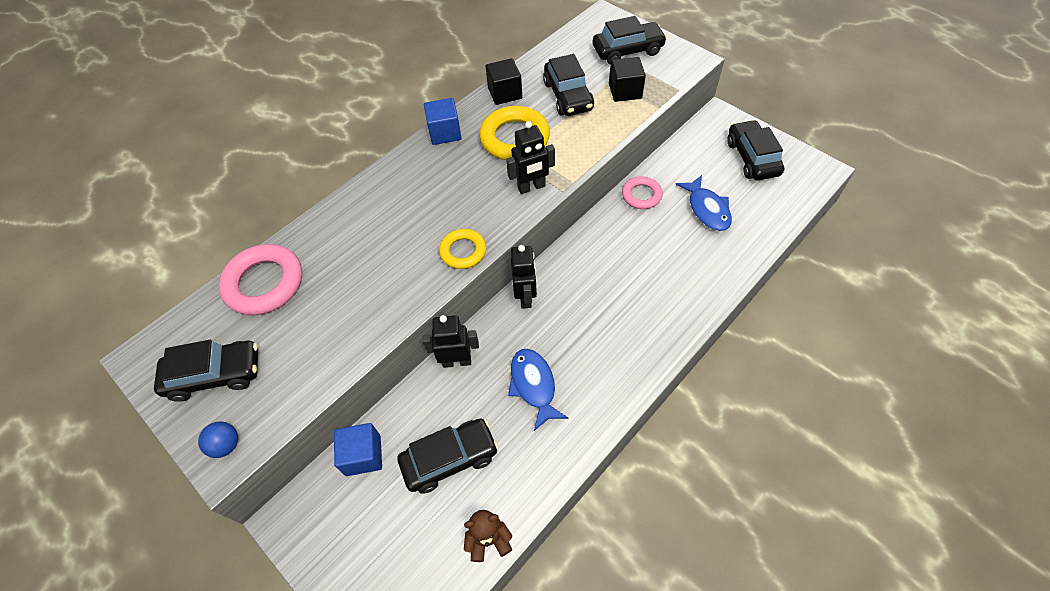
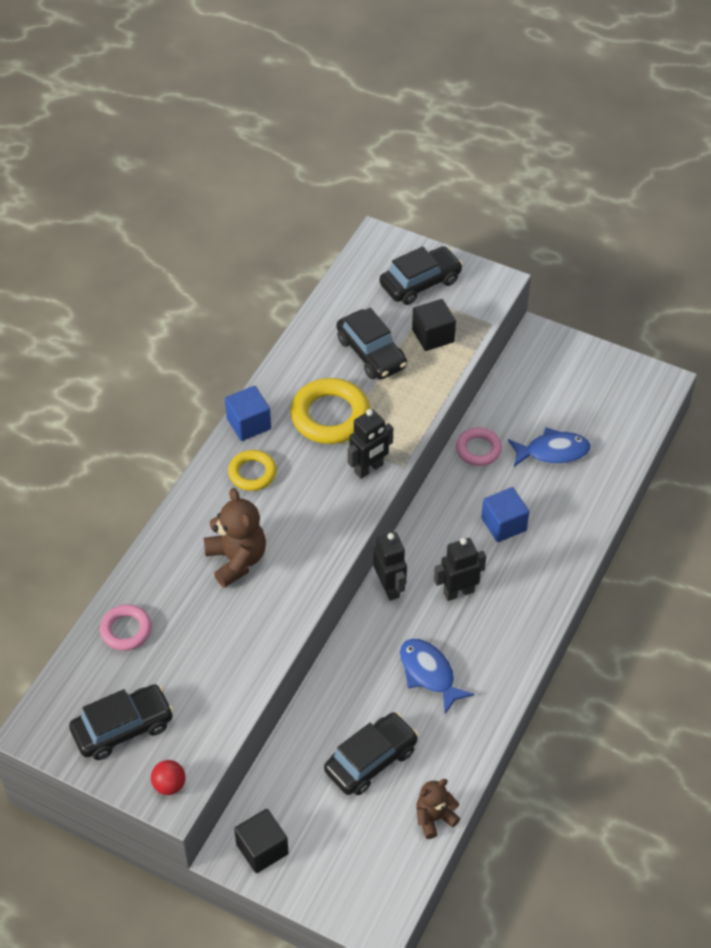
camera: 20 degrees left, 5 degrees down
(226, 445) = (169, 785): blue ball -> red ball
(264, 283) = (126, 630): pink ring -> pink ring, size x0.59
(363, 455) = (283, 778): blue cube -> blue cube (503, 524)
(385, 242) = (236, 560): none -> brown teddy bear
(457, 361) = (341, 668): black robot -> black robot (458, 592)
(463, 251) = (323, 552): yellow ring -> yellow ring (252, 473)
(505, 93) = (298, 362): black cube -> black cube (262, 849)
(707, 209) = (553, 451): blue fish -> blue fish turned 60 degrees counterclockwise
(752, 158) = (586, 382): black car -> none

